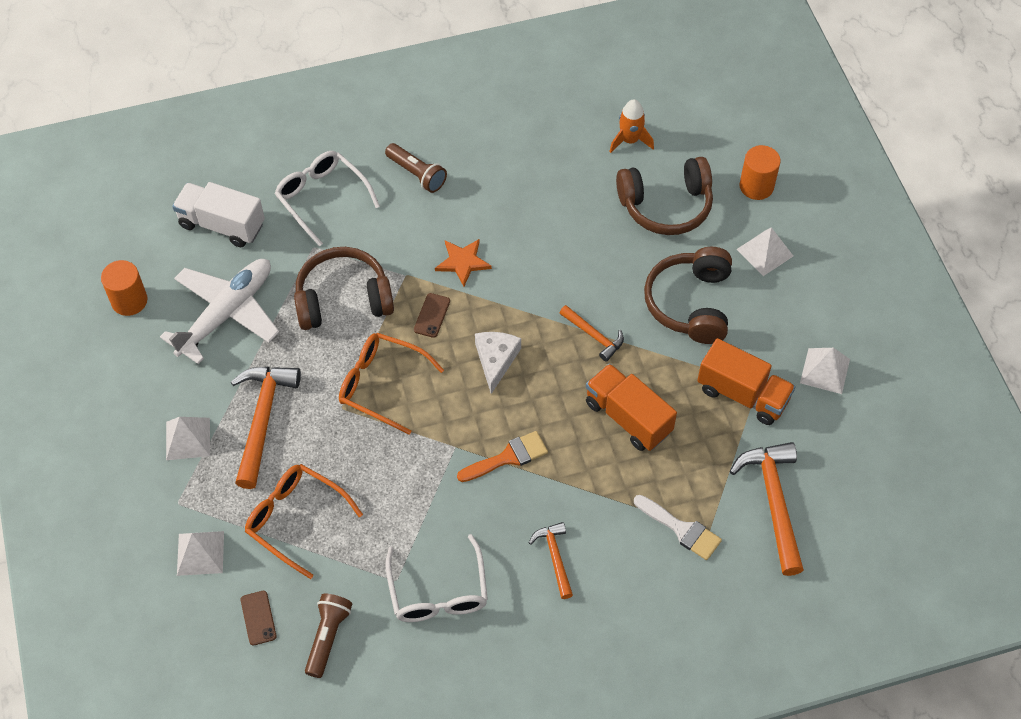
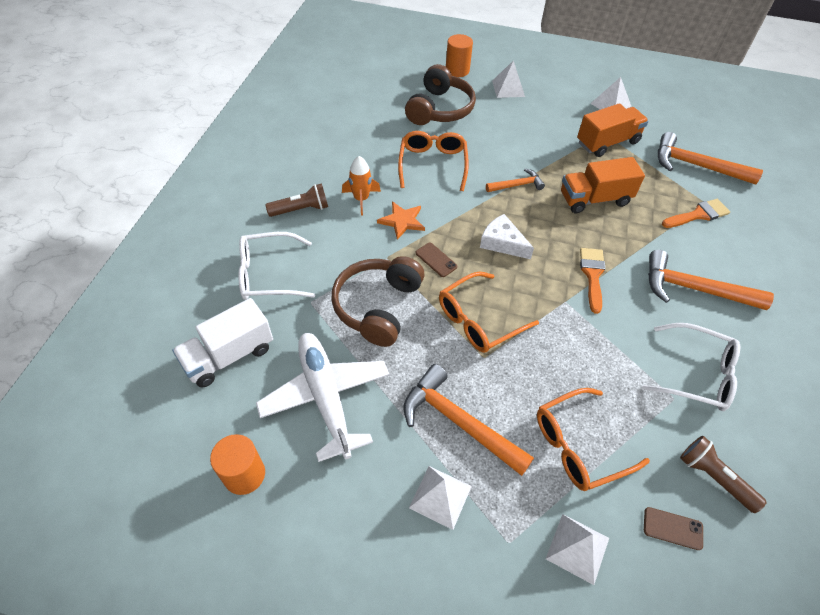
camera: 60 degrees left, 5 degrees down
(555, 557) = (693, 289): orange hammer -> orange hammer, size x1.80
(567, 245) = (433, 164): none -> orange glasses
(630, 140) = (375, 101): orange rocket -> orange rocket (361, 199)
(681, 529) = (698, 214): white brush -> orange brush
(690, 303) = (523, 133): brown headphones -> none

